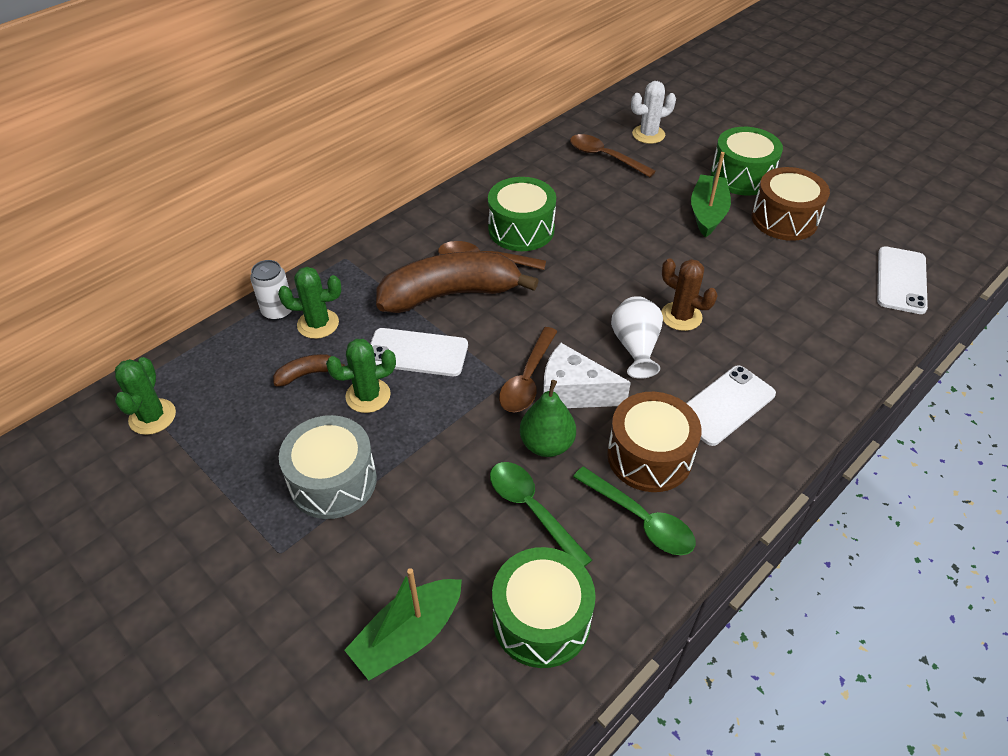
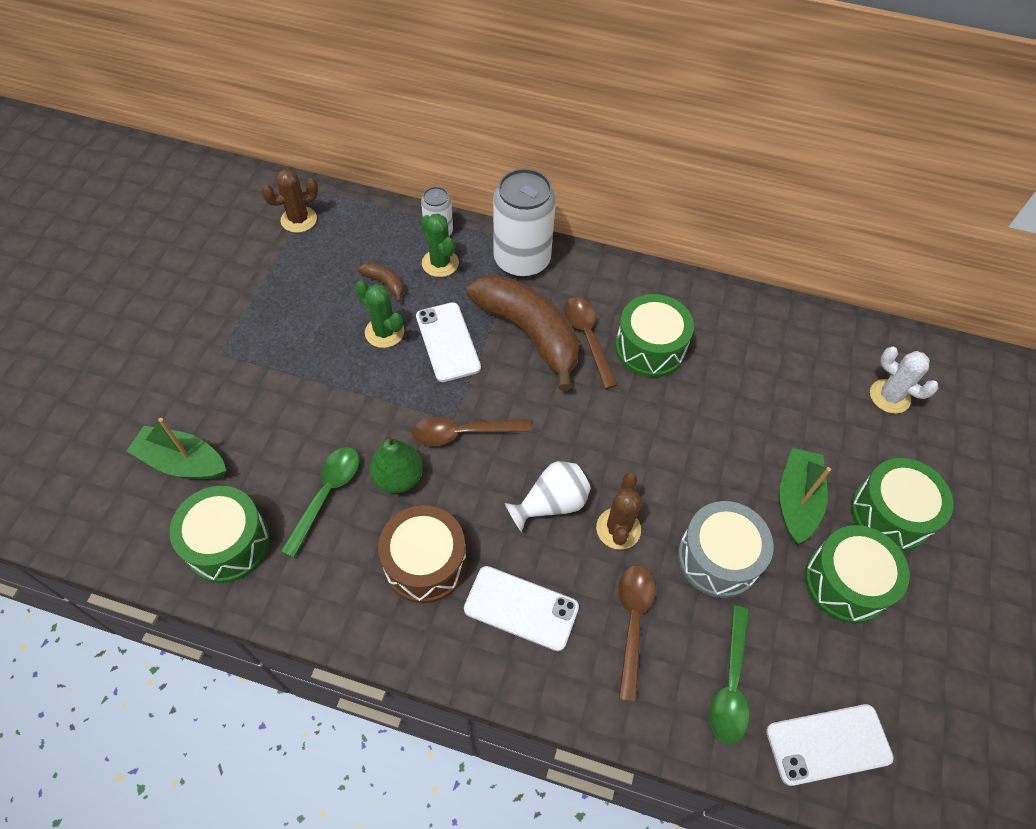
camera: 60 degrees right, 10 degrees up
(152, 417) = (299, 220): green cactus -> brown cactus
(333, 481) = (293, 352): grey drum -> grey drum (718, 558)
(364, 267) = (522, 260): none -> white can
(573, 392) = (467, 474): white cheese -> none
(605, 157) = (816, 372): brown spoon -> brown spoon (632, 623)
(640, 519) = (353, 580): green spoon -> green spoon (730, 684)
(707, 213) = (797, 500): green boat -> green boat turned 60 degrees counterclockwise
(784, 219) = (846, 582): brown drum -> green drum

